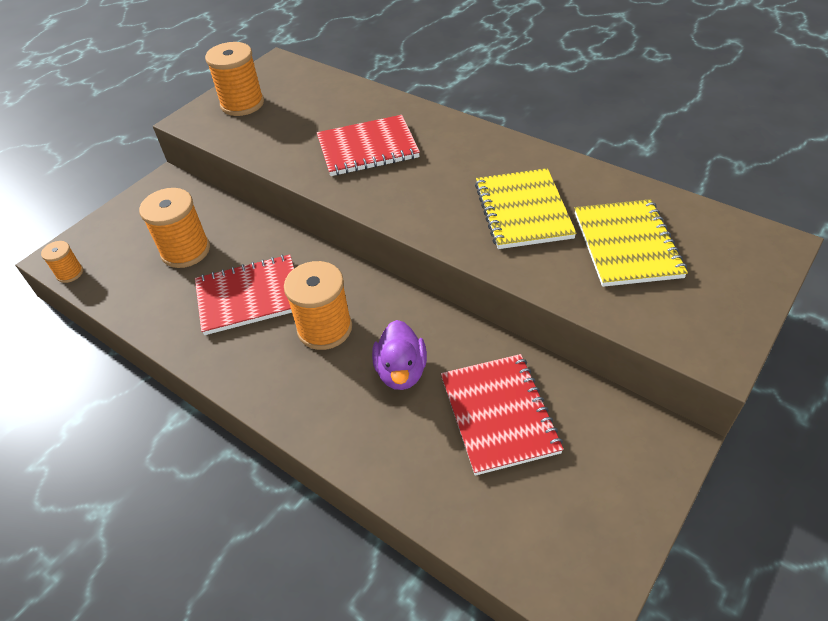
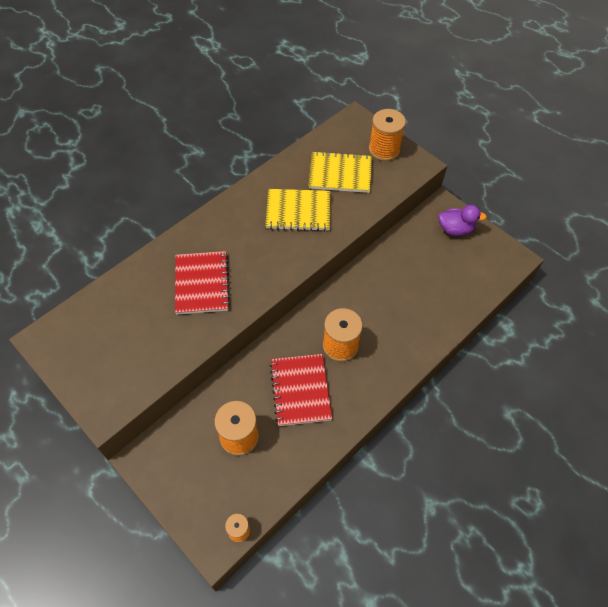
camera: 85 degrees left, 10 degrees up
(242, 104) = (98, 369): orange spool -> orange spool (384, 150)
(401, 371) = (382, 308): purple duck -> purple duck (455, 229)
(499, 414) = (417, 268): red notebook -> none

